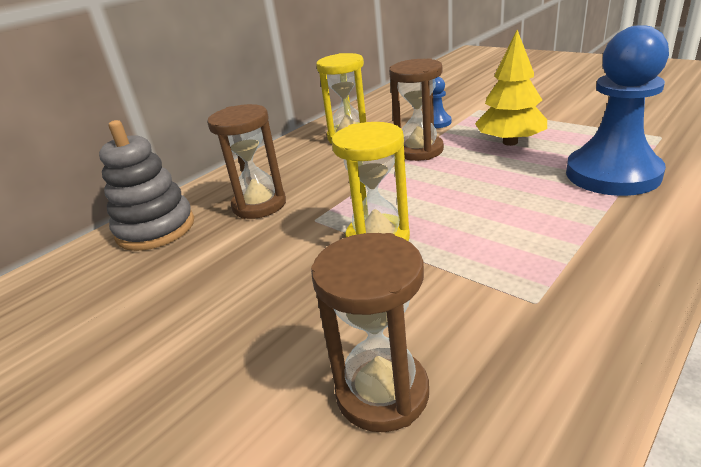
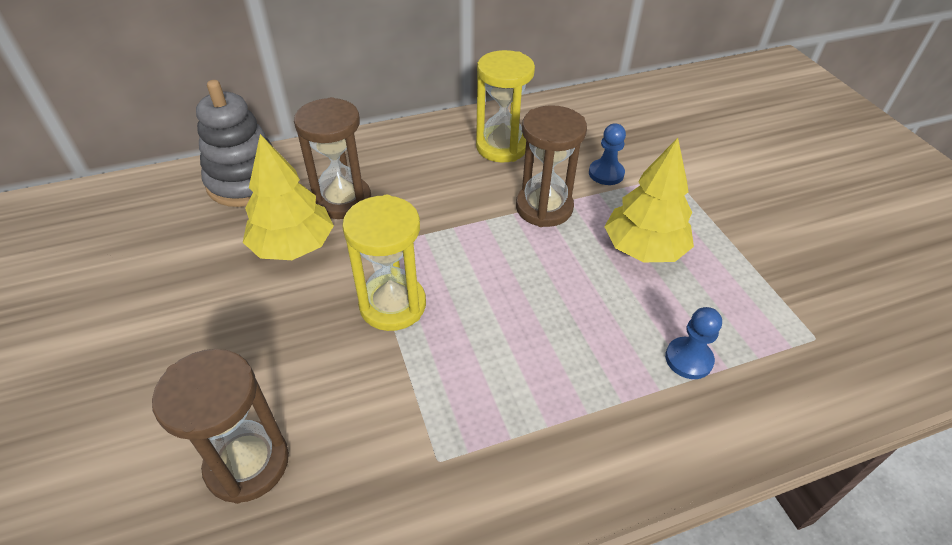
camera: 25 degrees right, 15 degrees up
(248, 245) = (293, 246): none -> yellow tree
(612, 174) = (688, 359): blue pawn -> blue pawn, size x0.43

